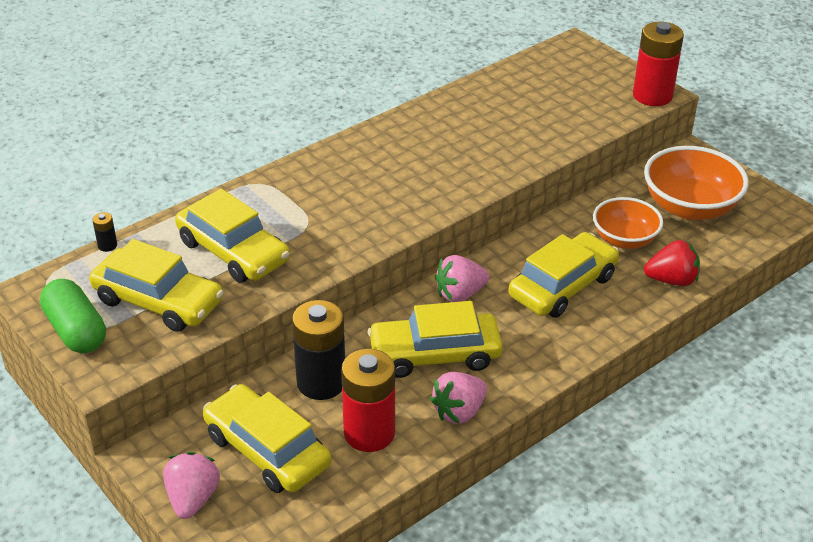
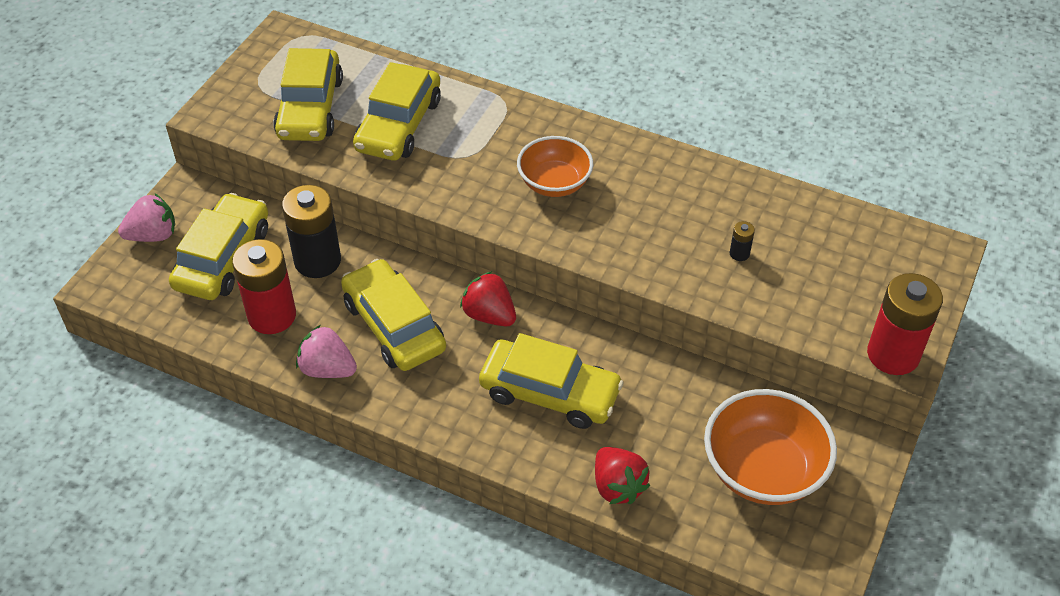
camera: 65 degrees right, 10 degrees up
(76, 331) = (251, 78): green capsule -> none
(107, 245) = (362, 49): black battery -> black battery (739, 253)
(460, 294) = (489, 315): pink strawberry -> red strawberry
(624, 239) = (662, 424): orange bowl -> orange bowl (554, 183)

